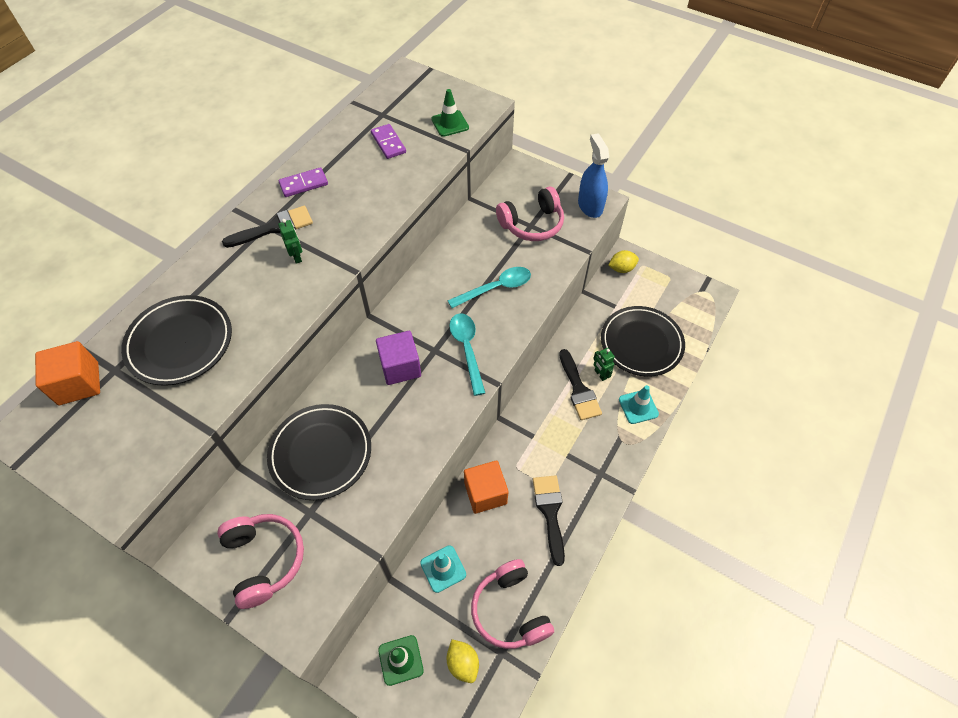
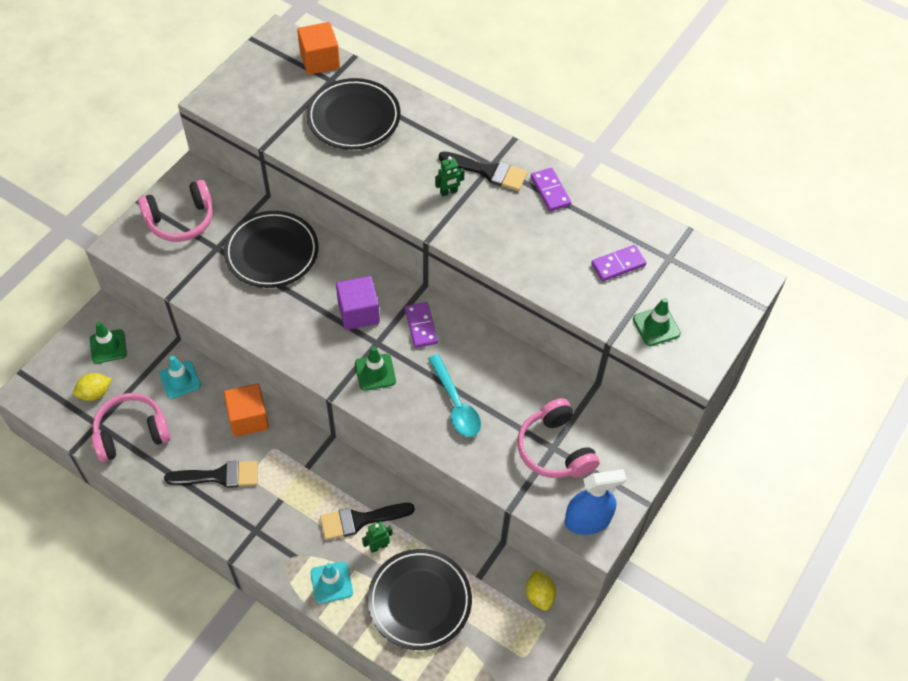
camera: 90 degrees right, 0 degrees up
(274, 228) = (488, 172): black brush -> black brush turned 45 degrees counterclockwise
(415, 316) = (421, 326): none -> purple domino
(467, 349) = (375, 372): turquoise spoon -> green traffic cone

